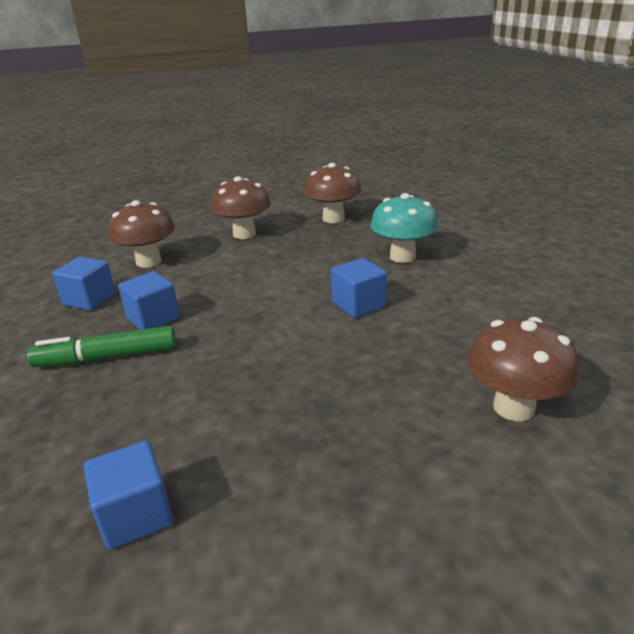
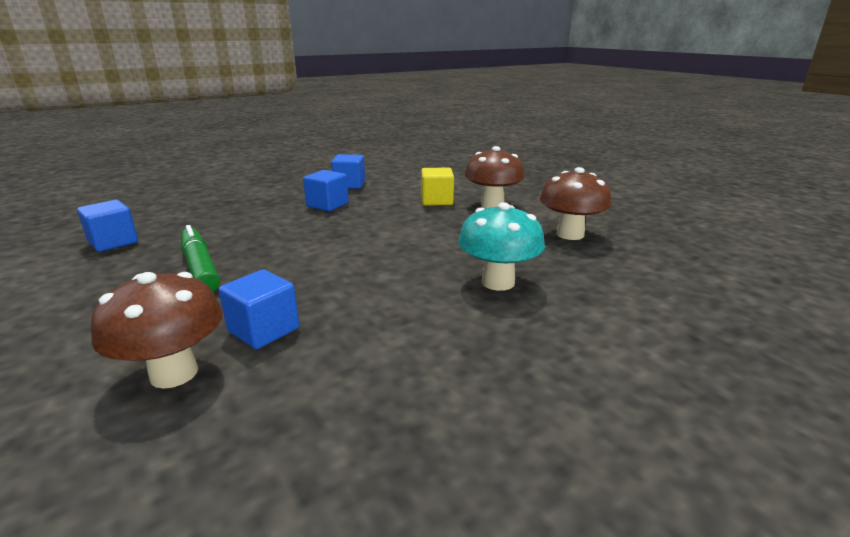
camera: 70 degrees right, 5 degrees down
(107, 357) = (275, 204): green marker -> green marker (200, 267)
(149, 262) = (415, 187): brown mushroom -> none
(206, 256) = (437, 201): none -> yellow cube
(358, 305) = (371, 271): blue cube -> blue cube (264, 330)

